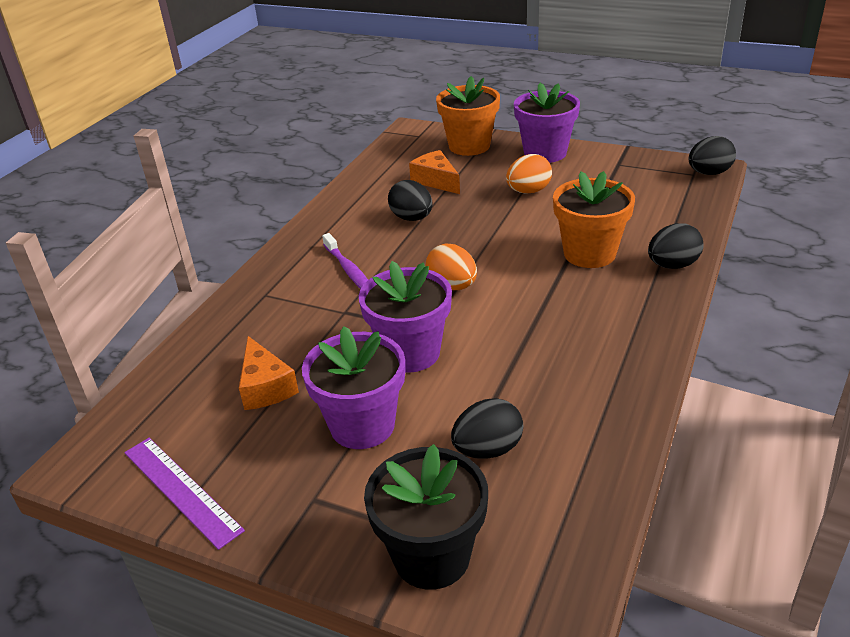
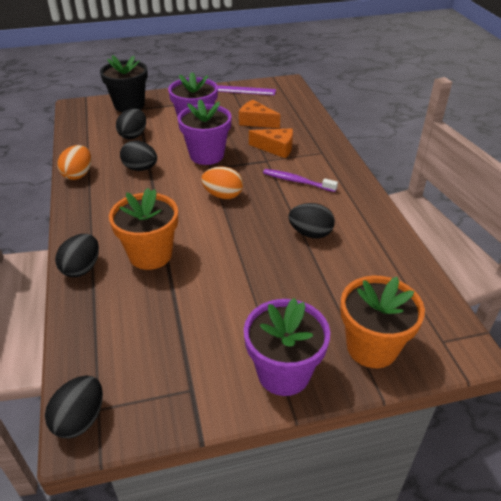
camera: 140 degrees right, 5 degrees up
(436, 181) = (341, 280): orange cheese -> orange cheese (276, 148)
(525, 369) = (140, 168): none -> black egg
(528, 191) = (249, 302): orange egg -> orange egg (78, 174)

